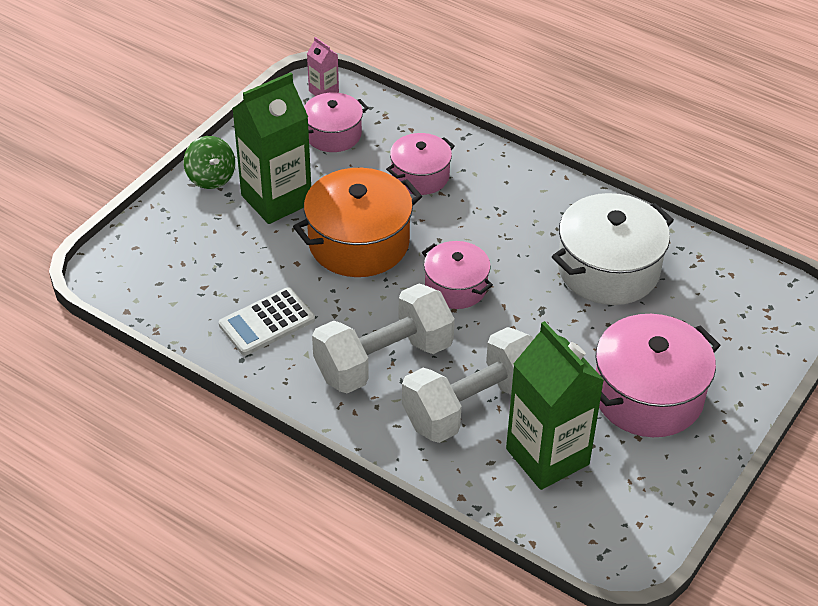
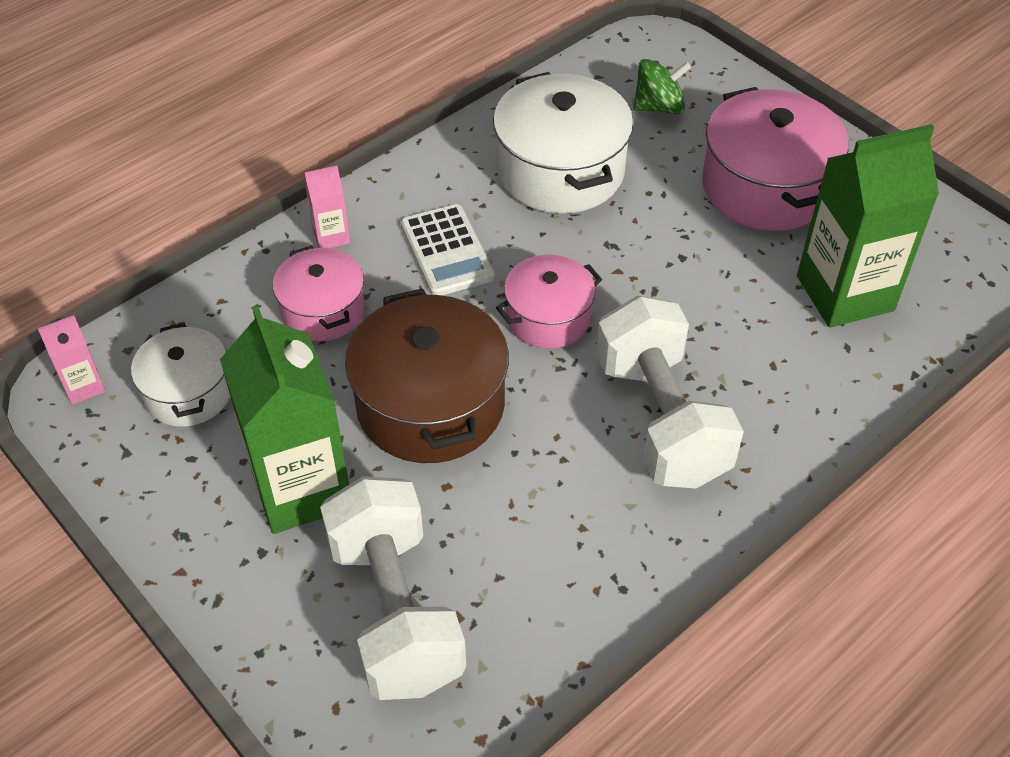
camera: 75 degrees left, 5 degrees up
(211, 177) = (213, 570): green spinning top -> green spinning top (659, 107)
(267, 322) = (556, 544): white calculator -> white calculator (446, 251)
(333, 134) = (188, 392): pink pot -> white pot
(359, 243) = (430, 404): orange pot -> brown pot
(472, 407) = (757, 345): white dumbbell -> white dumbbell (395, 611)
(488, 164) = (331, 236): none -> pink carton

